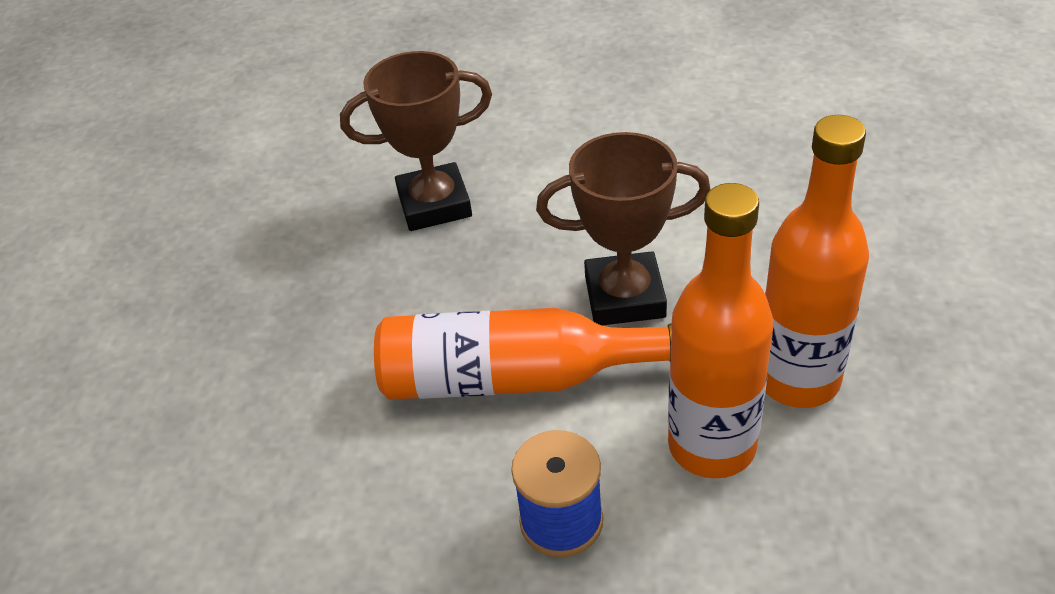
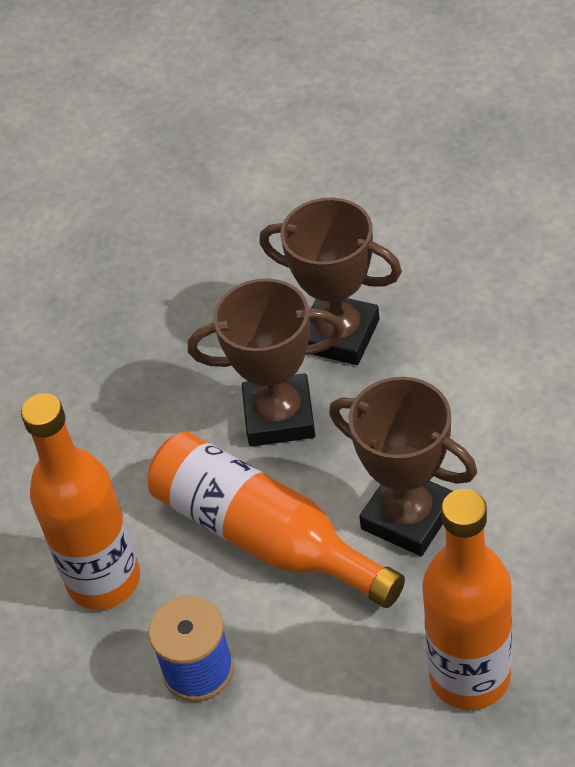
camera: 40 degrees right, 5 degrees up
(439, 285) = (279, 416): none -> brown trophy
(711, 446) = (352, 685): orange bottle -> orange bottle (104, 580)

